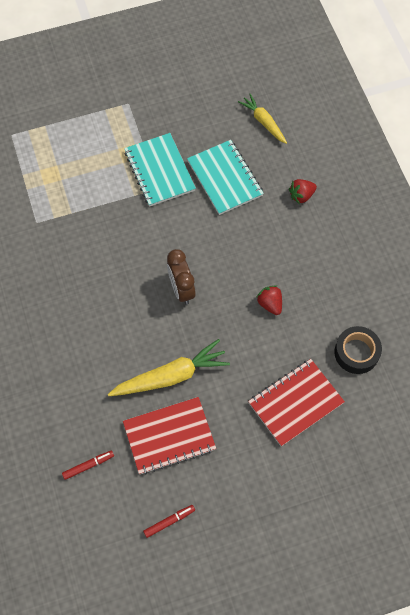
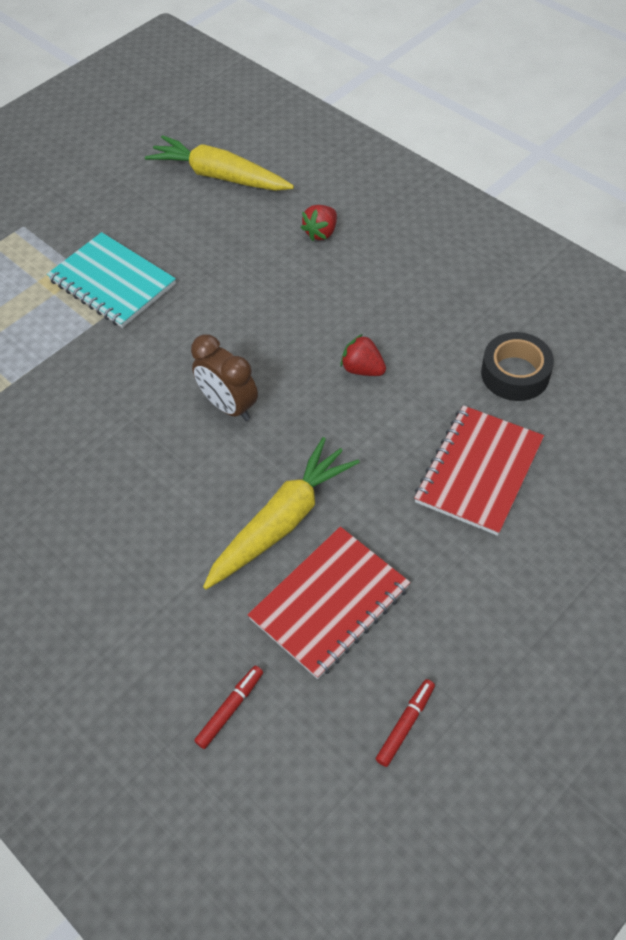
camera: 25 degrees left, 10 degrees down
(224, 178) = (208, 255): turquoise notebook -> none
(263, 122) = (220, 176): yellow carrot -> yellow carrot, size x1.60

